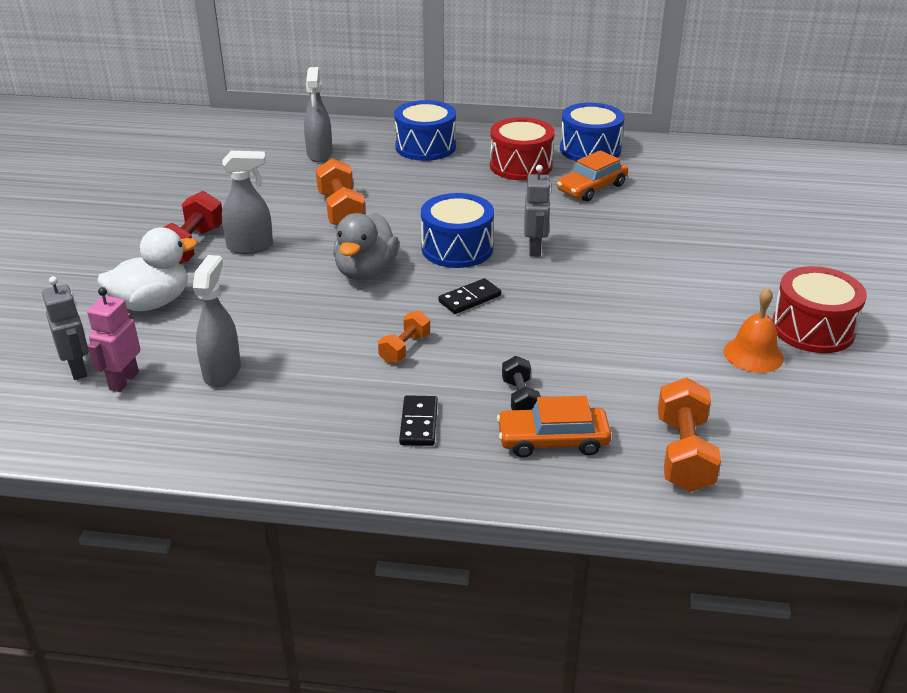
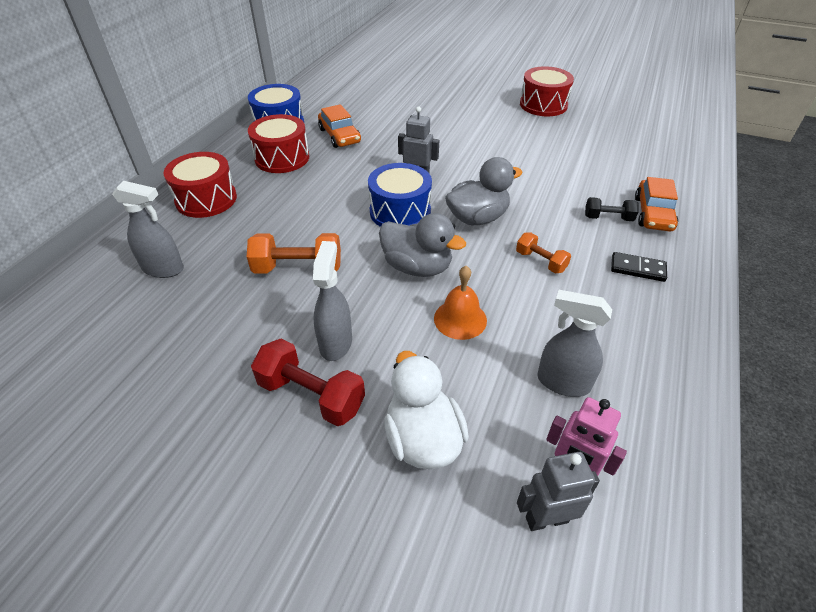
camera: 75 degrees left, 10 degrees up
(425, 147) = (206, 199): blue drum -> red drum
(469, 299) = (477, 218): black domino -> grey duck
(684, 454) = (662, 170): orange dumbbell -> none
(753, 354) = (566, 127): orange bell -> orange bell (460, 319)

